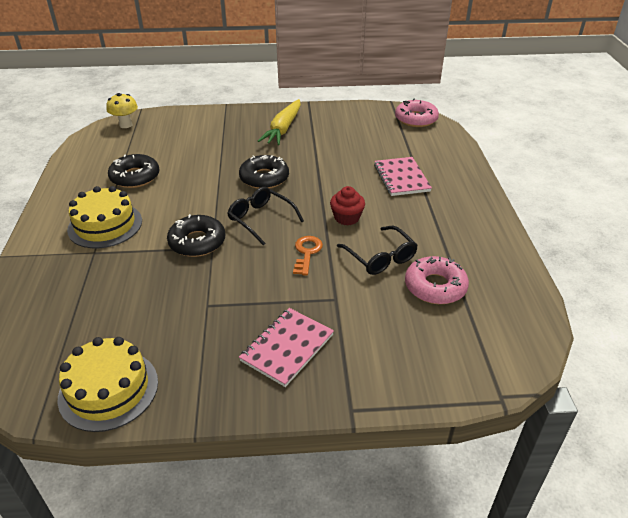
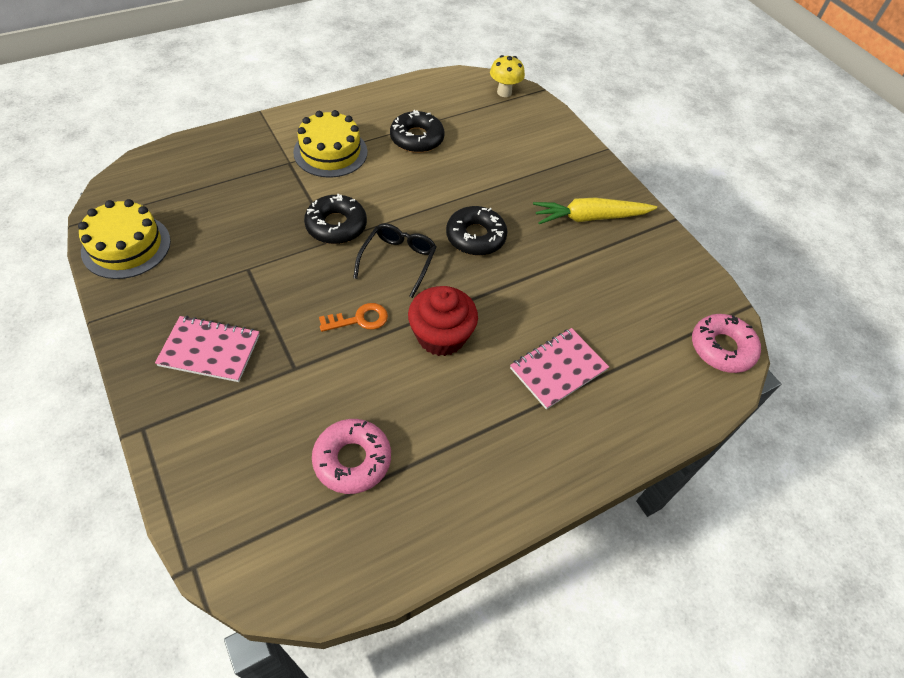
camera: 60 degrees right, 15 degrees up
(346, 218) = (441, 336): red cupcake -> red cupcake, size x1.55
(380, 257) = (382, 390): black glasses -> none

